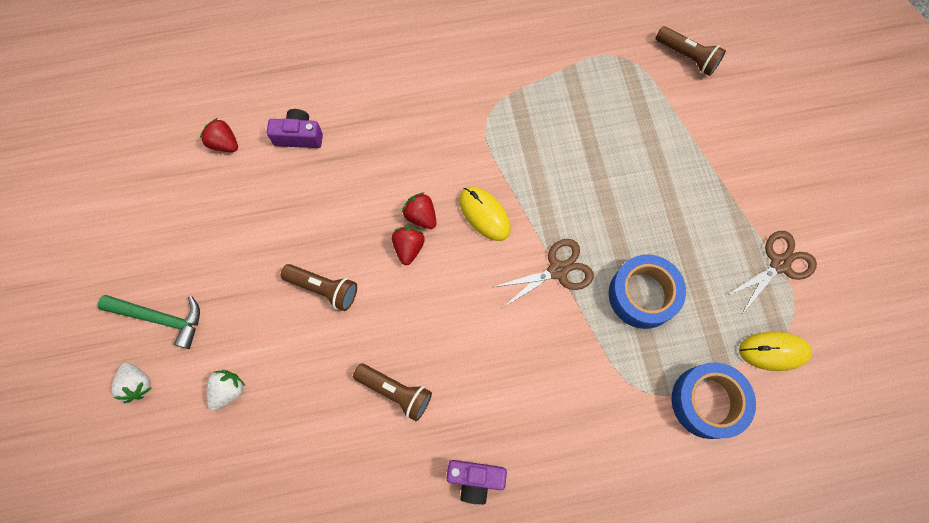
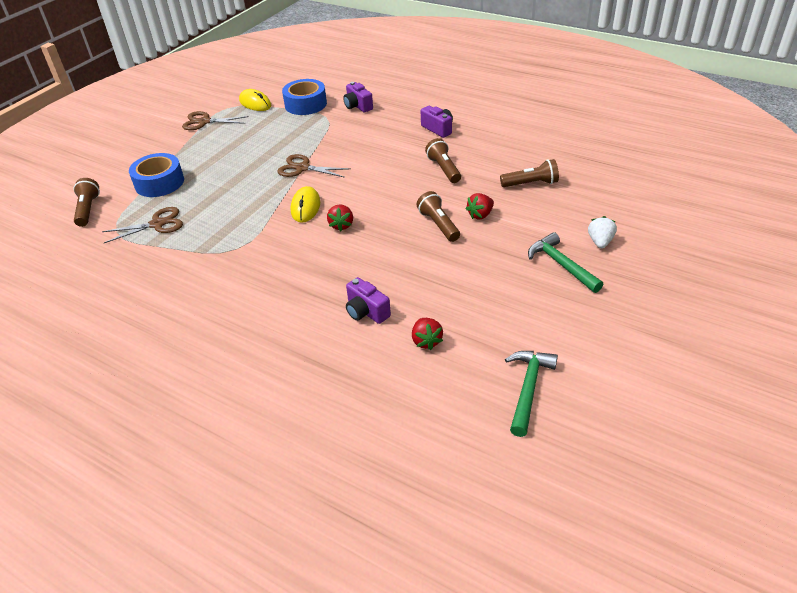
camera: 135 degrees left, 30 degrees down
(113, 156) = (528, 388): none -> green hammer
(228, 390) = (541, 212): white strawberry -> none
(272, 439) = (531, 184): none -> brown flashlight
(409, 248) = (367, 216): red strawberry -> red strawberry (480, 215)
(597, 89) = (157, 224): none -> brown scissors
(634, 453) = (358, 106): none -> purple camera
(642, 295) = (278, 142): blue tape -> blue tape (159, 183)

